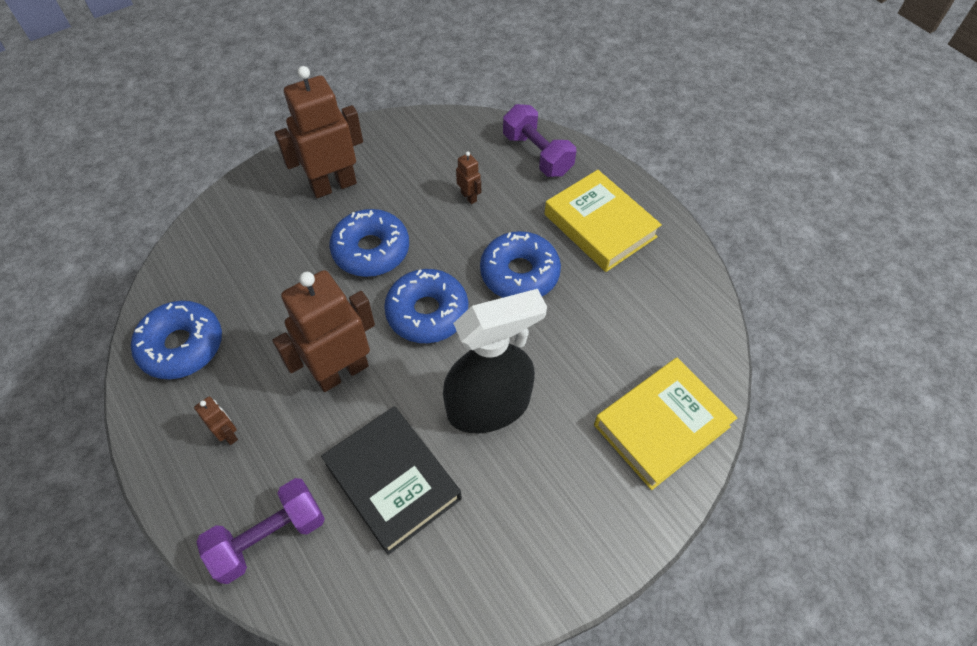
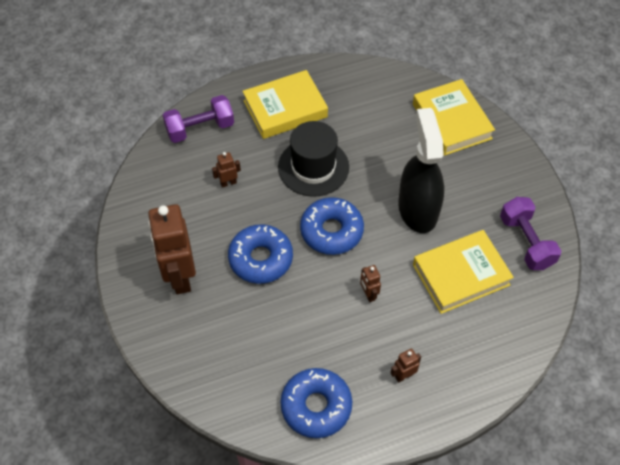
camera: 75 degrees left, 0 degrees up
(269, 537) = (487, 354): purple dumbbell -> purple dumbbell (526, 242)
(341, 372) = (368, 294): brown robot -> brown robot, size x0.43
(393, 481) = (461, 274): black book -> yellow book
(519, 273) = (313, 167): blue donut -> black hat

